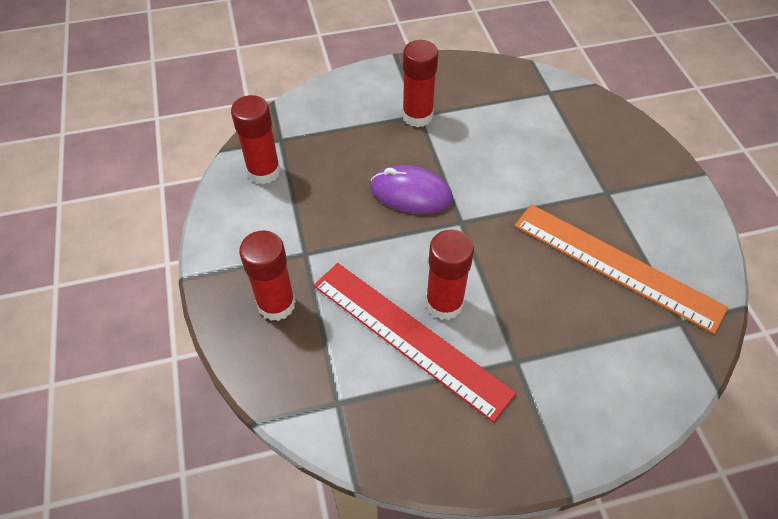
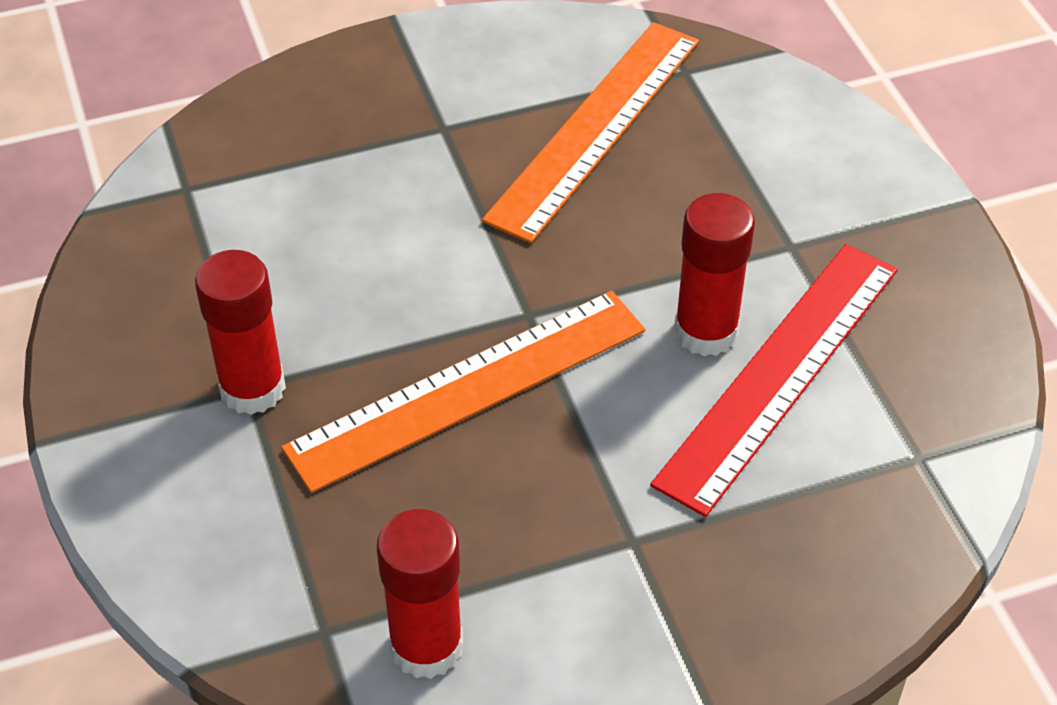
camera: 95 degrees left, 5 degrees down
(276, 304) = (755, 569): red glue stick -> none
(411, 193) = (468, 388): purple mouse -> orange ruler

